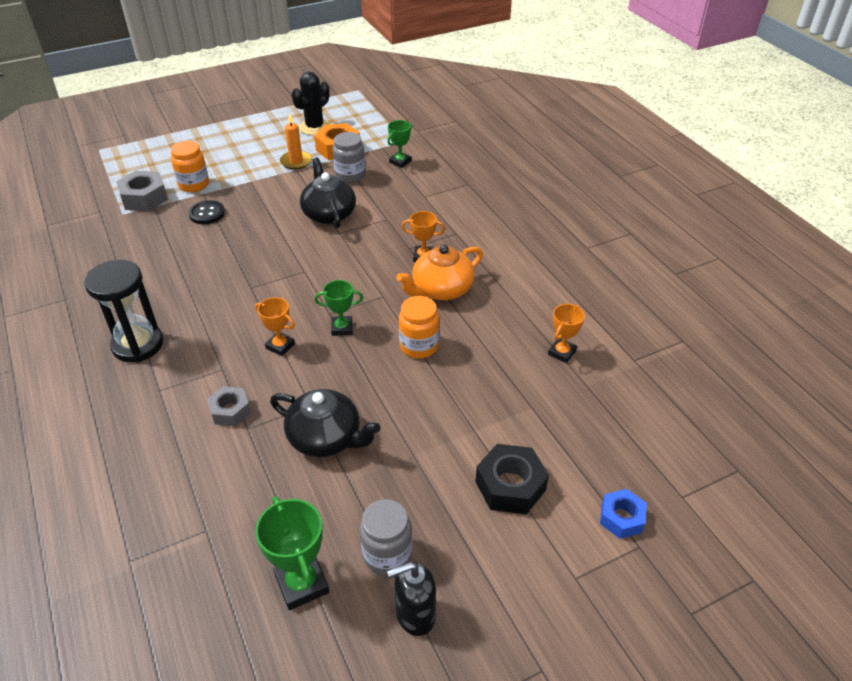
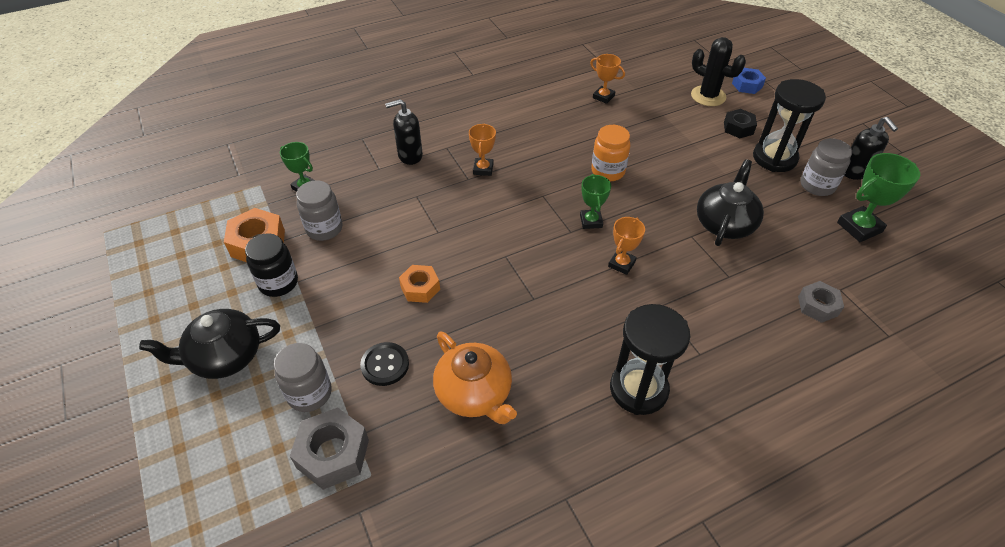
camera: 90 degrees left, 5 degrees up
(194, 185) = (309, 393): orange jar -> grey jar
(230, 411) = (712, 291): grey nut -> grey nut (817, 306)
(276, 226) = (420, 288): none -> orange nut
(296, 162) = (278, 283): orange candle -> black jar
(314, 127) = (193, 271): black cactus -> black cactus (708, 96)
(329, 214) = (402, 243): black teapot -> black teapot (224, 357)
(441, 289) = (531, 158): orange teapot -> orange teapot (474, 393)
(442, 212) = (410, 156): none -> black soap dispenser
(445, 516) = (774, 158): none -> black hourglass
(510, 486) = (738, 128): black nut -> black nut, size x0.65

